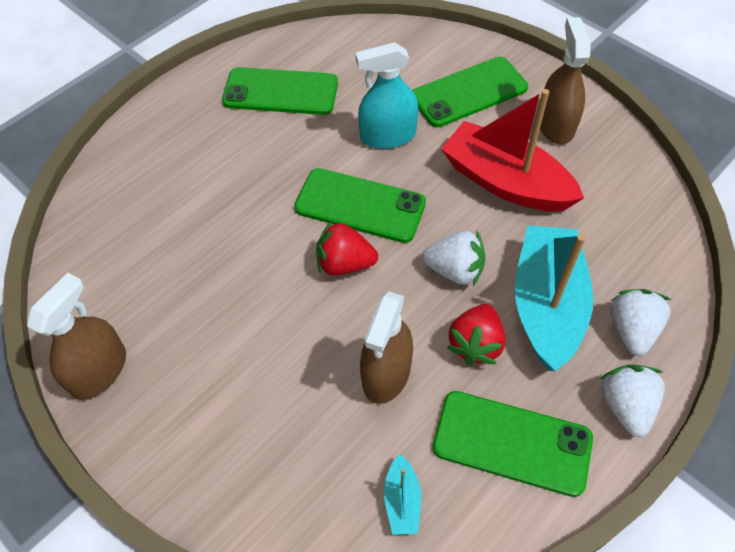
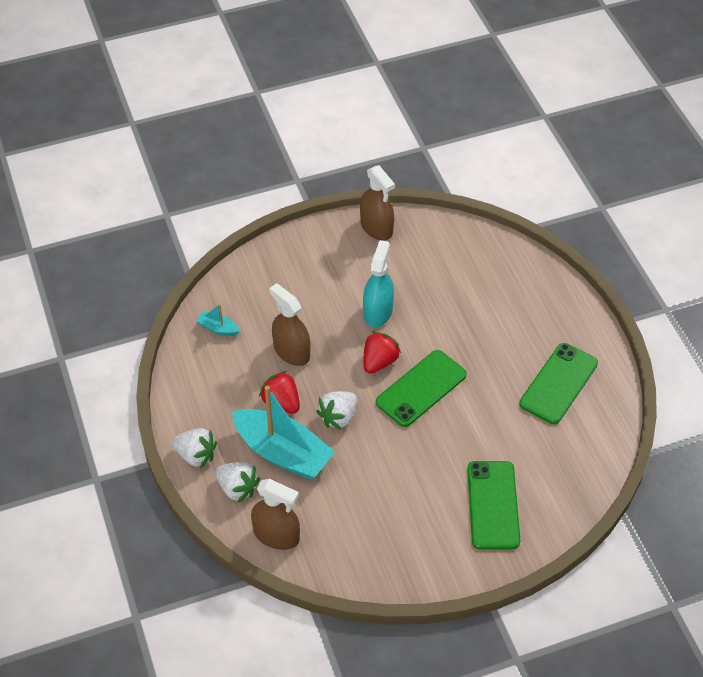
camera: 115 degrees right, 5 degrees down
(388, 136) = (476, 431): turquoise spray bottle -> turquoise spray bottle (378, 311)
(505, 182) = (391, 482): red boat -> none
(512, 442) = (214, 390): green phone -> none
(555, 125) = (426, 545): brown spray bottle -> brown spray bottle (276, 535)

